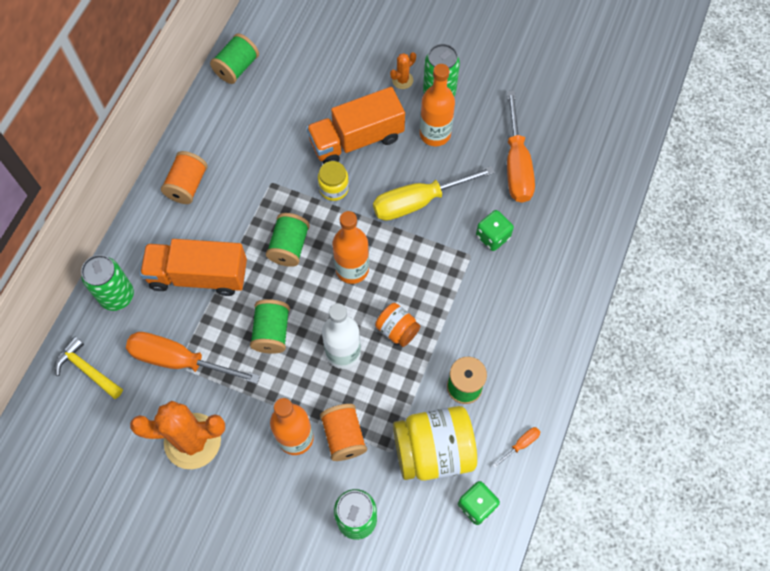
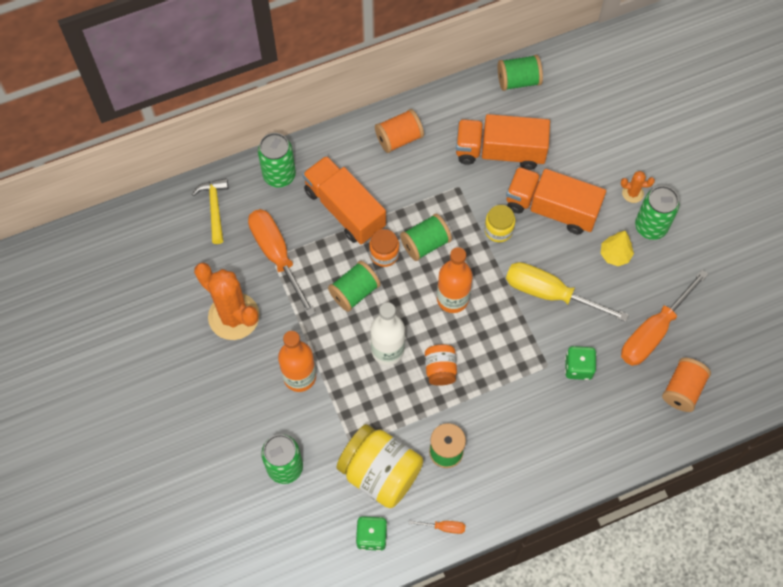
camera: 45 degrees right, 0 degrees up
(265, 282) = (384, 254): none -> orange jar
(276, 130) = (500, 151): none -> orange truck
(344, 436) = (331, 406): orange spool -> orange spool (682, 390)
(435, 134) = (615, 255): orange bottle -> yellow tree

